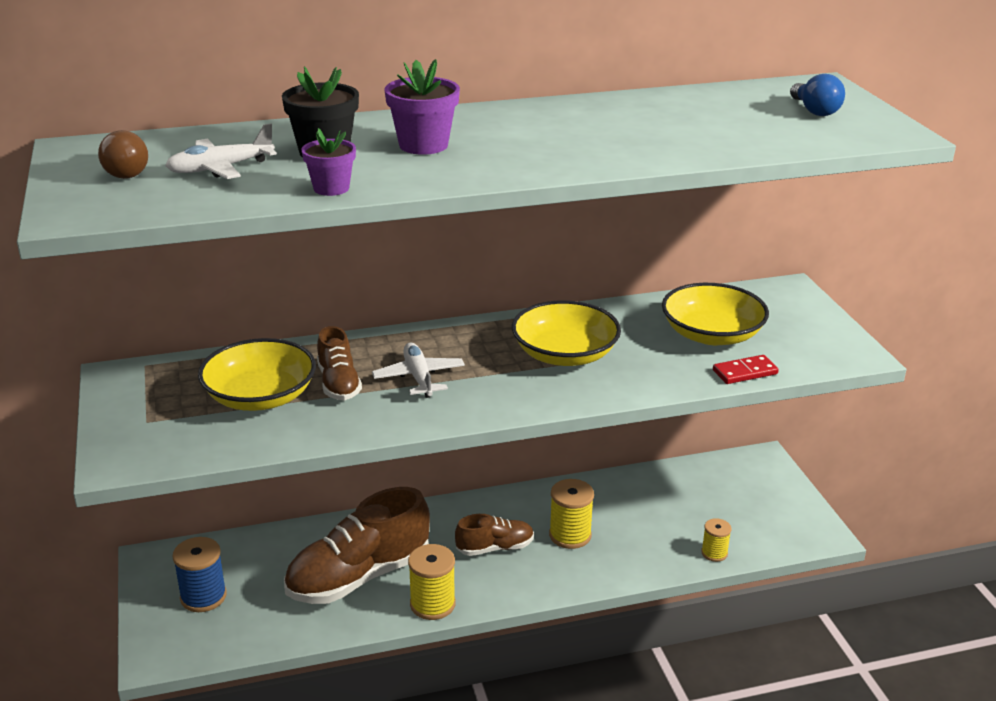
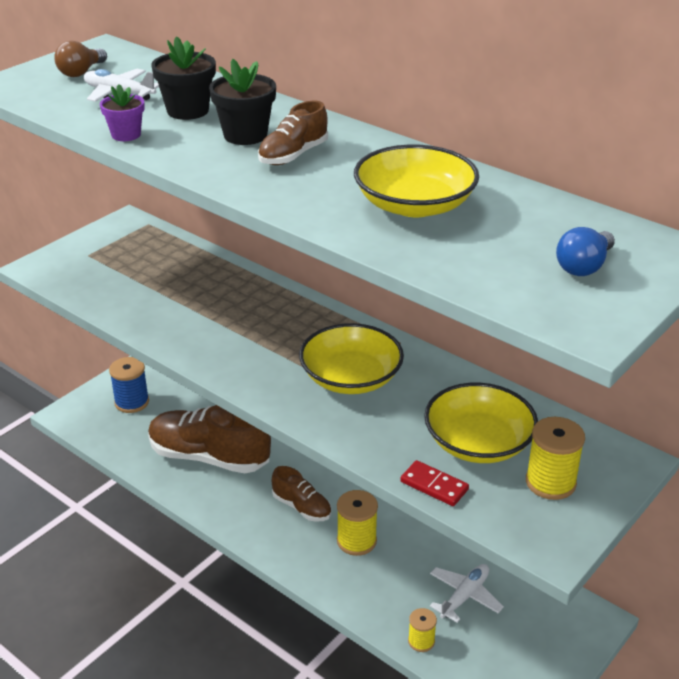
camera: 55 degrees right, 5 degrees up
(260, 396) = (154, 279): yellow bowl -> yellow bowl (414, 205)
(338, 383) = (200, 299): brown shoe -> brown shoe (293, 155)
(419, 377) = (243, 327): white plane -> white plane (465, 596)
(423, 145) = (245, 135): purple flower pot -> black flower pot
(432, 604) = (212, 506): yellow spool -> yellow spool (550, 482)

